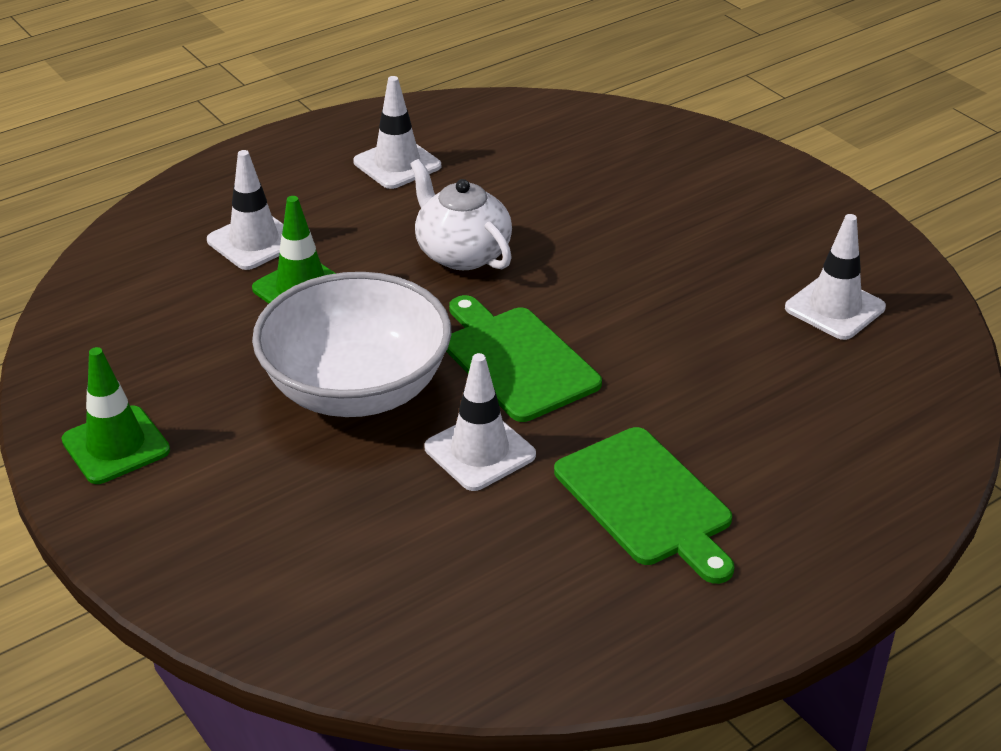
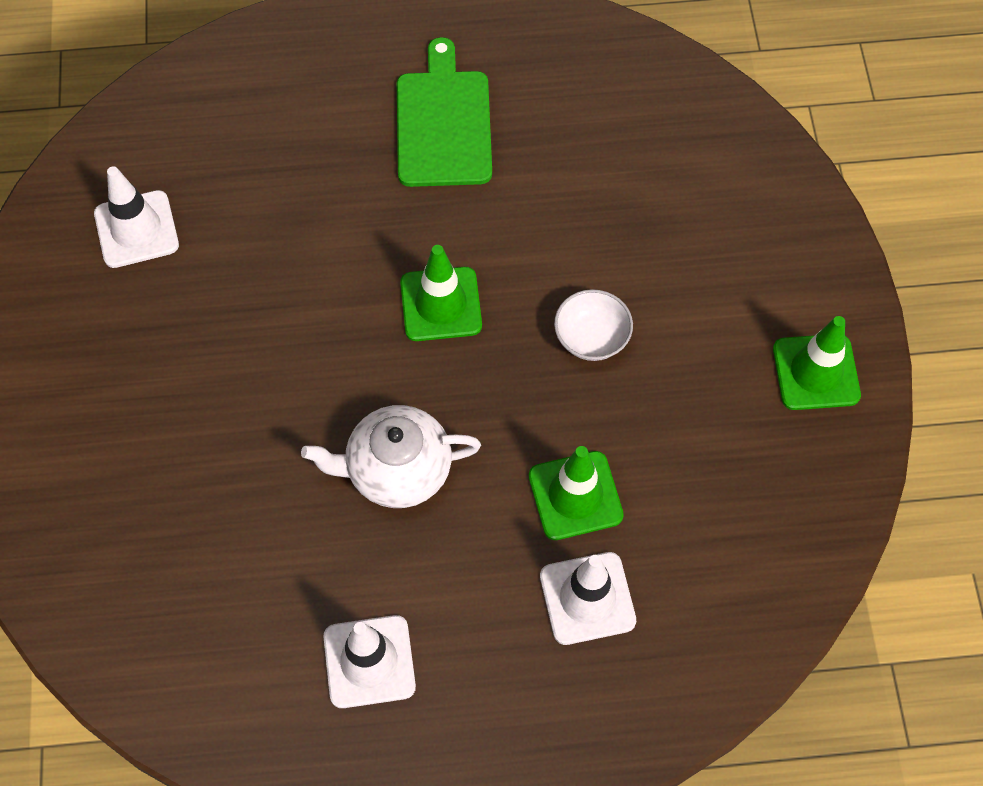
camera: 150 degrees left, 25 degrees up
(356, 389) = (591, 337): white bowl -> white bowl, size x0.43
(462, 253) = (397, 470): white teapot -> white teapot turned 90 degrees clockwise
(480, 451) = (532, 224): white traffic cone -> none
(516, 360) = (441, 304): green cutting board -> green traffic cone

